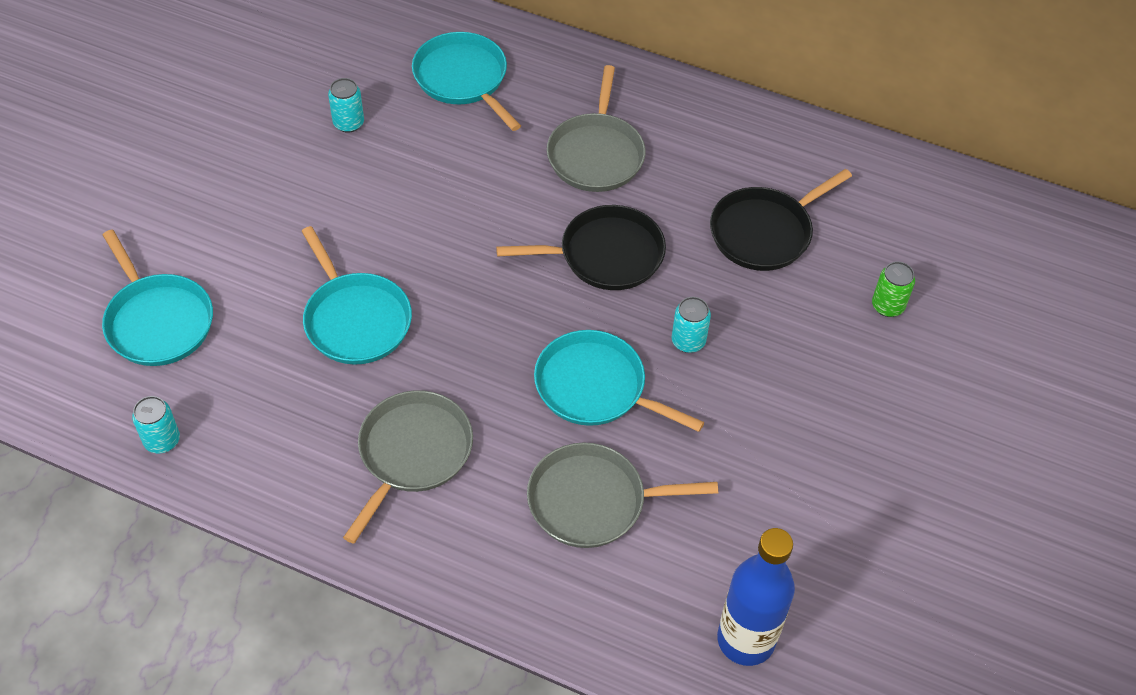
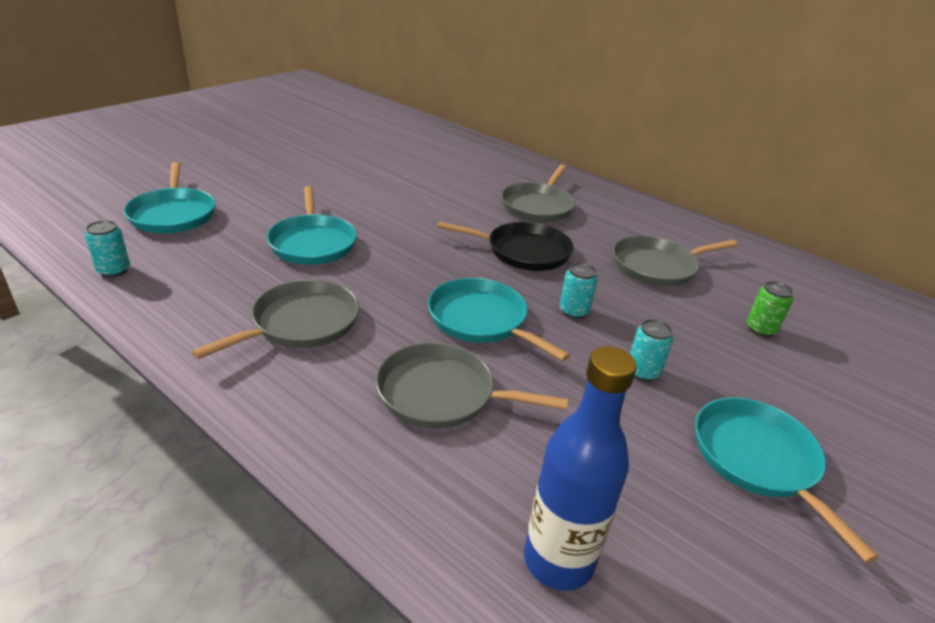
camera: 15 degrees right, 20 degrees down
(348, 123) = (374, 163): turquoise can -> turquoise can (643, 372)
(463, 79) = (461, 161): turquoise pan -> turquoise pan (758, 460)
(764, 232) = (657, 266): black pan -> grey pan

